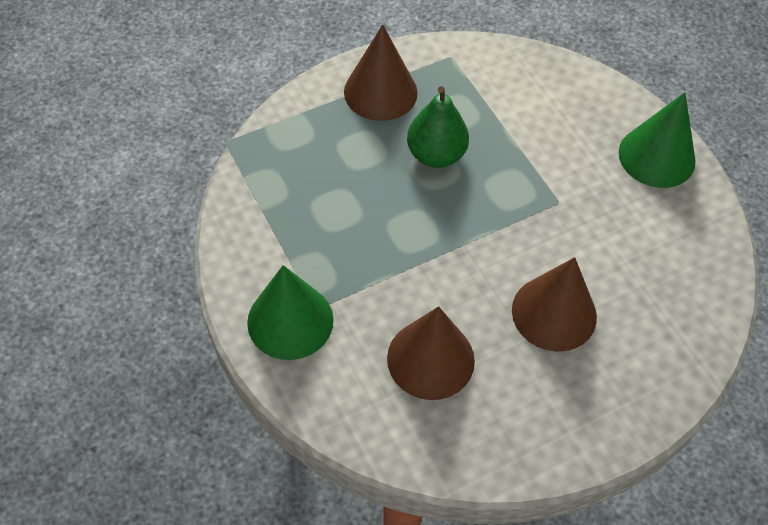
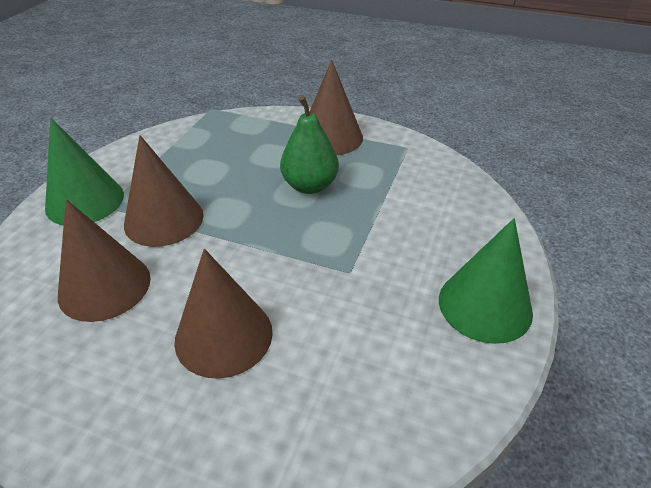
camera: 50 degrees right, 15 degrees down
(380, 277) = (164, 219): none -> brown cone

